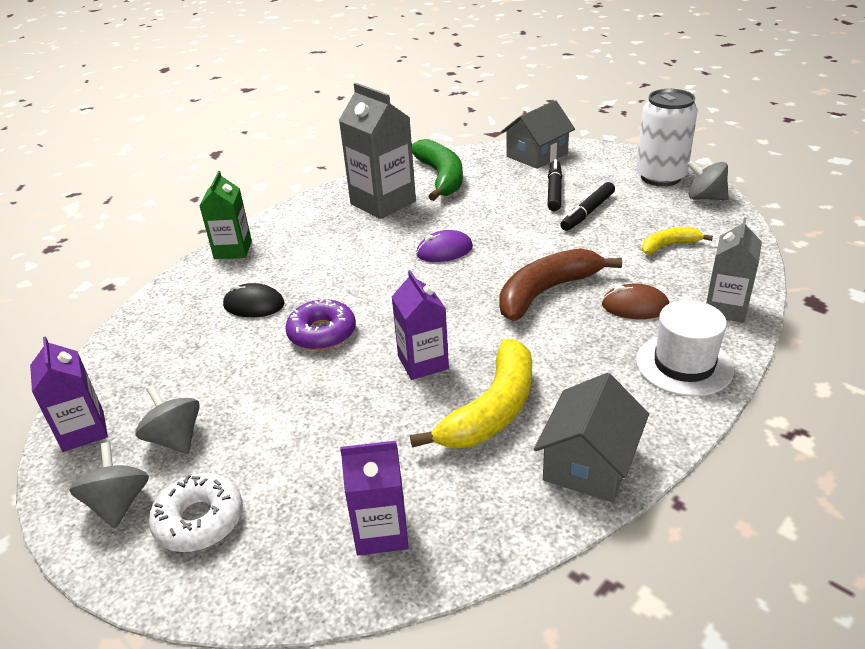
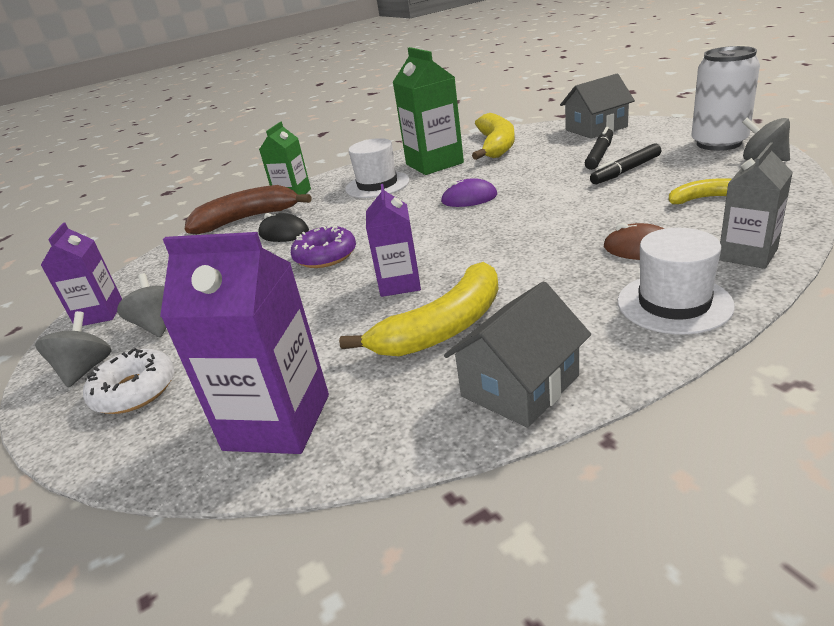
camera: 20 degrees right, 5 degrees down
(331, 233) = (377, 185): none -> white hat
(381, 531) = (277, 422): purple carton -> purple carton, size x1.59
(383, 203) = (434, 164): grey carton -> green carton
(441, 177) = (496, 146): green banana -> yellow banana
(546, 292) = (550, 233): brown banana -> brown banana (247, 219)

